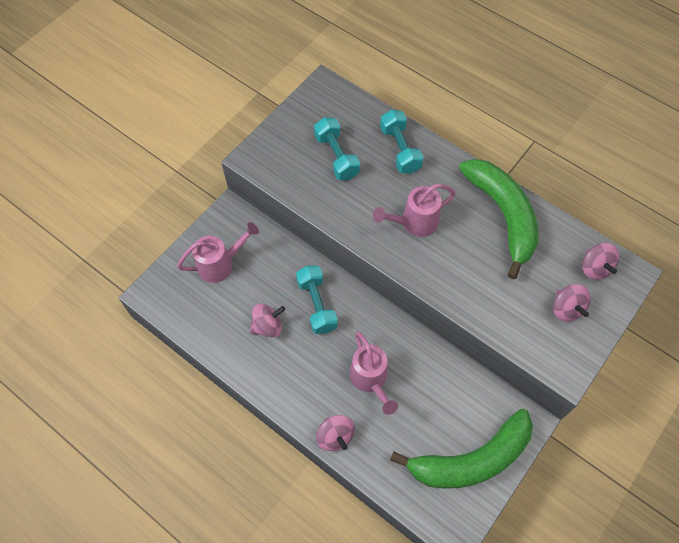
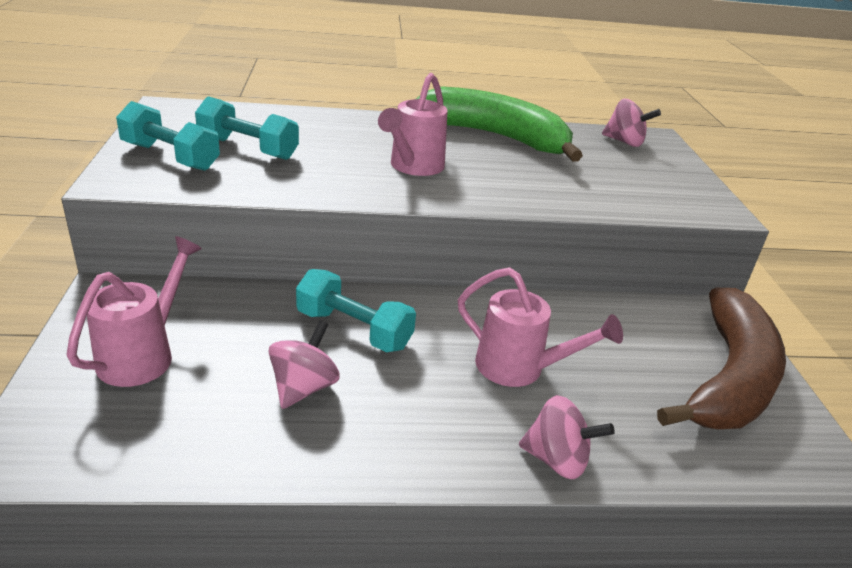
camera: 45 degrees left, 30 degrees down
(400, 149) = (323, 125): turquoise dumbbell -> turquoise dumbbell (170, 157)
(471, 459) = (729, 378): green banana -> brown banana
(566, 309) = (647, 173): pink spinning top -> none

